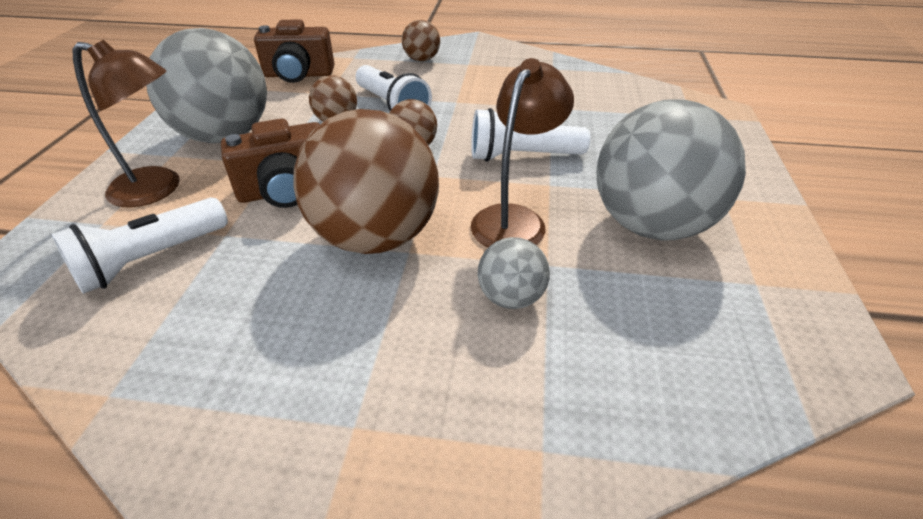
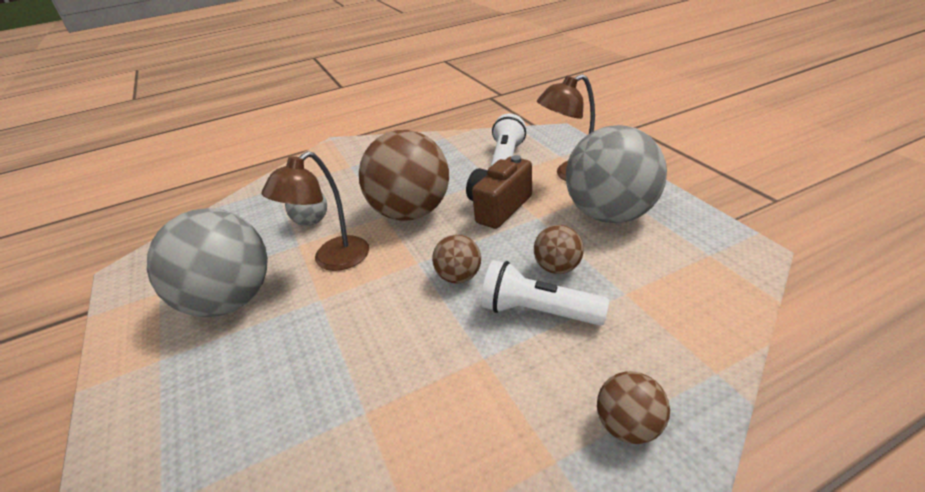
camera: 150 degrees right, 5 degrees down
(298, 75) = (702, 301): brown camera -> none
(515, 219) = (332, 260): brown lamp -> brown lamp turned 45 degrees clockwise
(522, 156) = (358, 316): white flashlight -> none

